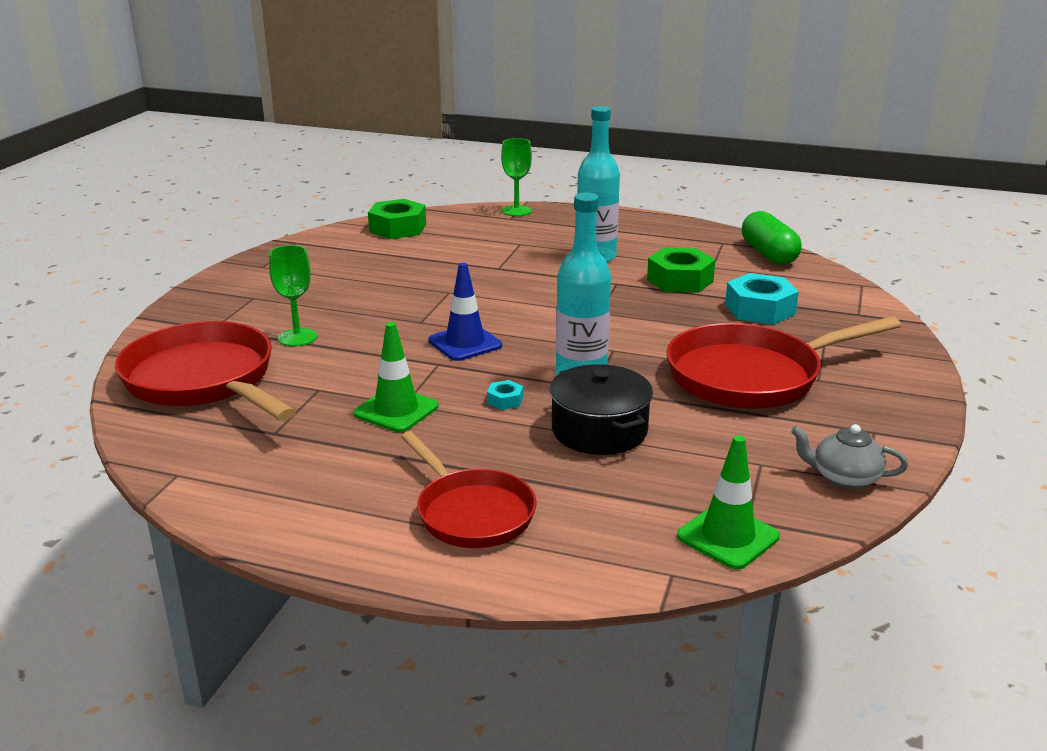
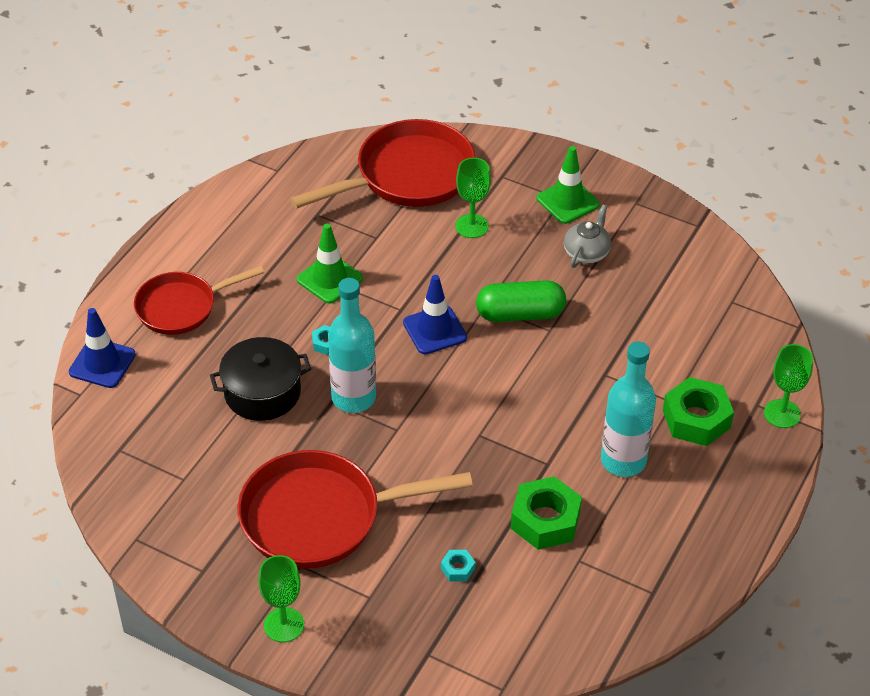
camera: 100 degrees right, 20 degrees up
(398, 228) = (732, 304): green nut -> green nut (696, 419)
(604, 564) = (102, 363): none -> blue traffic cone
(728, 536) = (105, 433): green traffic cone -> green traffic cone (567, 201)
(751, 376) = (320, 517): red pan -> red pan turned 90 degrees counterclockwise
(759, 309) = (458, 569): turquoise nut -> turquoise nut, size x0.46
(769, 254) = (608, 628): green capsule -> green capsule (520, 314)
(844, 478) = (146, 524): grey teapot -> grey teapot (586, 252)
(894, 379) = (284, 625): none -> green goblet

